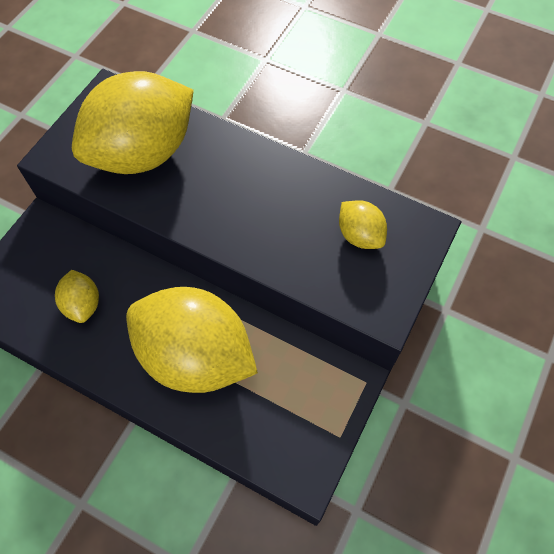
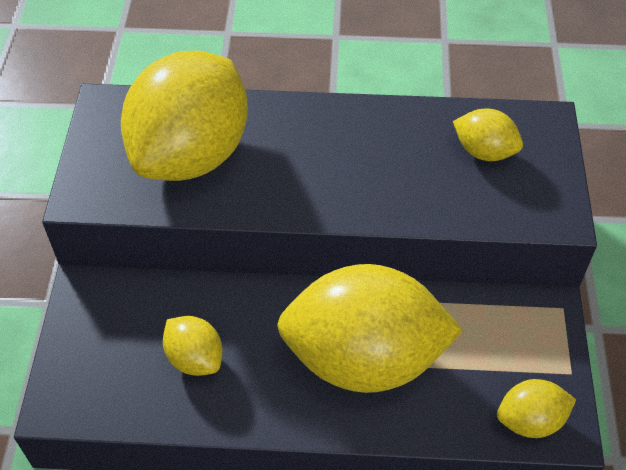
camera: 25 degrees left, 10 degrees down
(285, 459) = (530, 420): none -> yellow lemon

